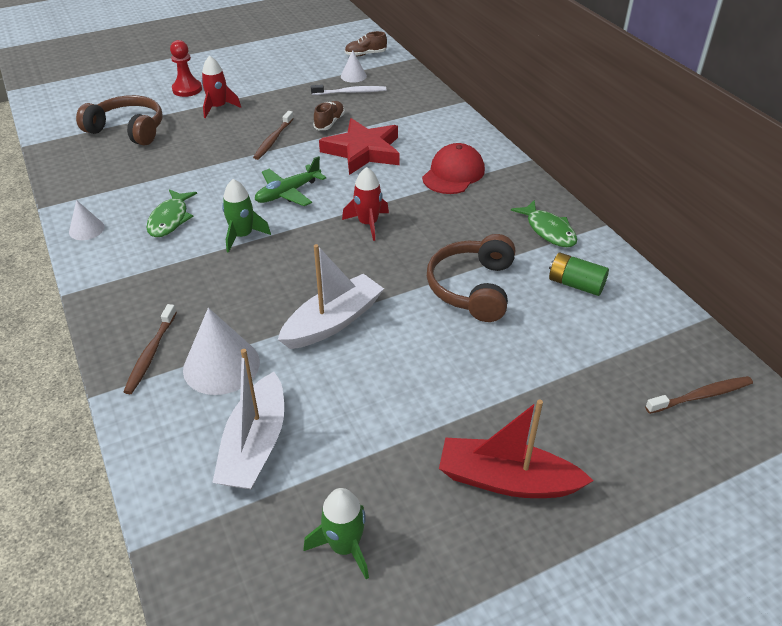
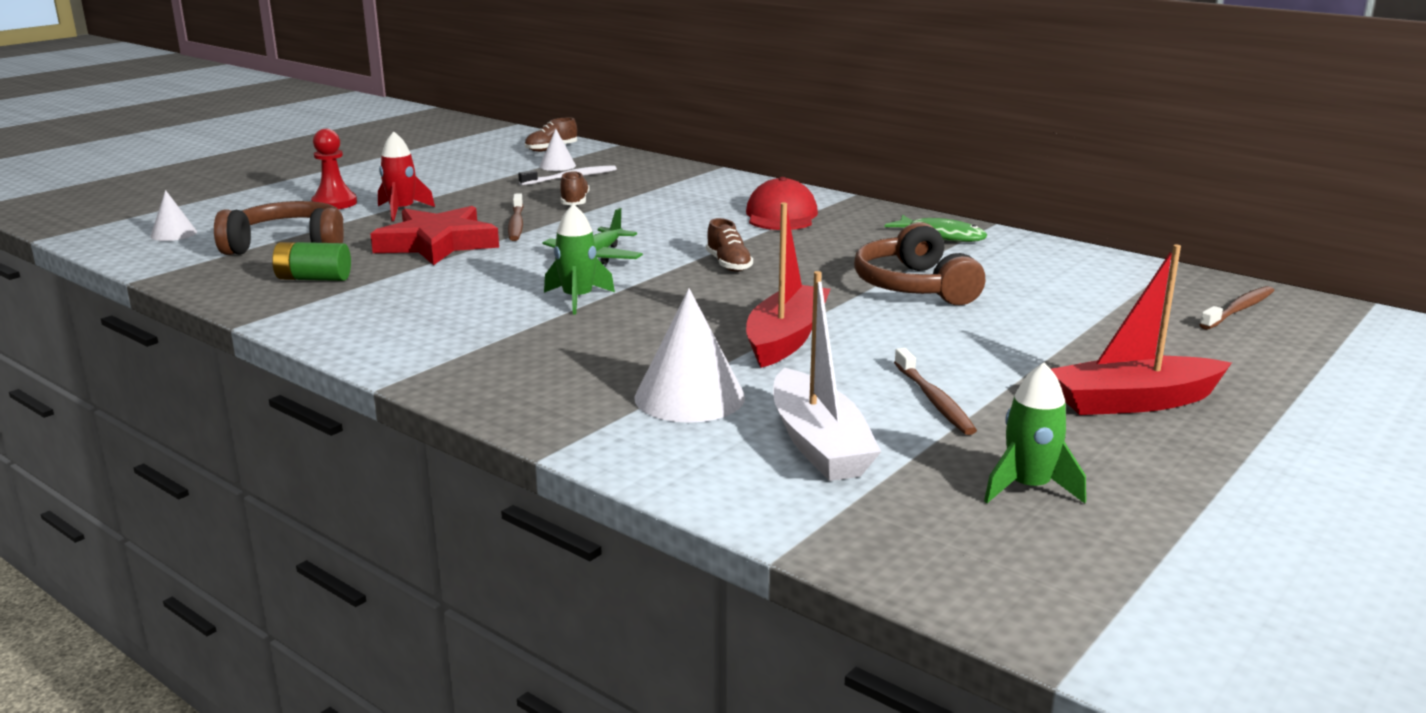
camera: 25 degrees left, 20 degrees down
(86, 229) = (338, 331): white cone -> white cone (173, 234)
(151, 354) = (579, 408): brown toothbrush -> brown toothbrush (934, 400)
(170, 219) = (456, 303): green fish -> none
(333, 322) = (786, 339): white boat -> red boat
(363, 151) = (648, 216): red star -> red star (437, 244)
(368, 224) = (728, 264): red rocket -> brown shoe
(575, 284) = (1020, 265): green battery -> green battery (313, 279)

